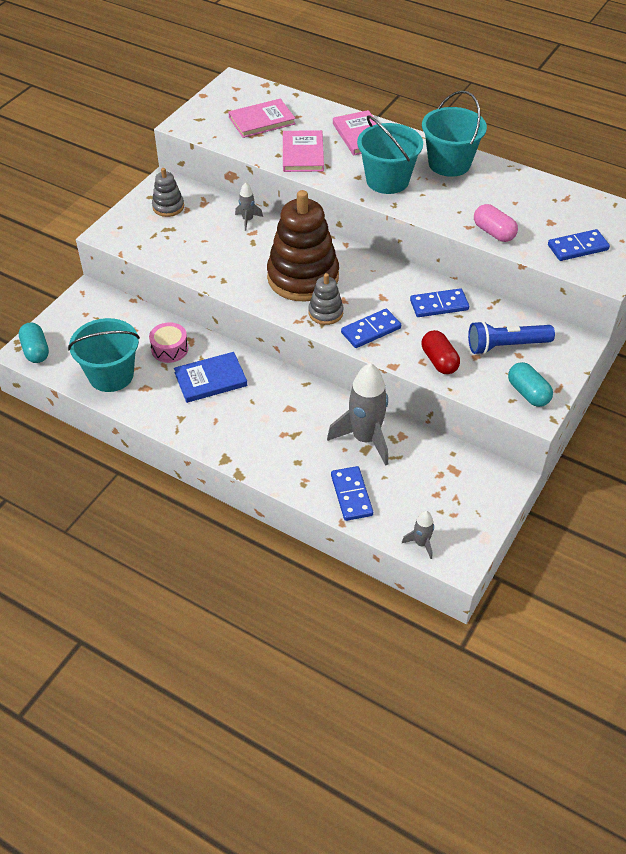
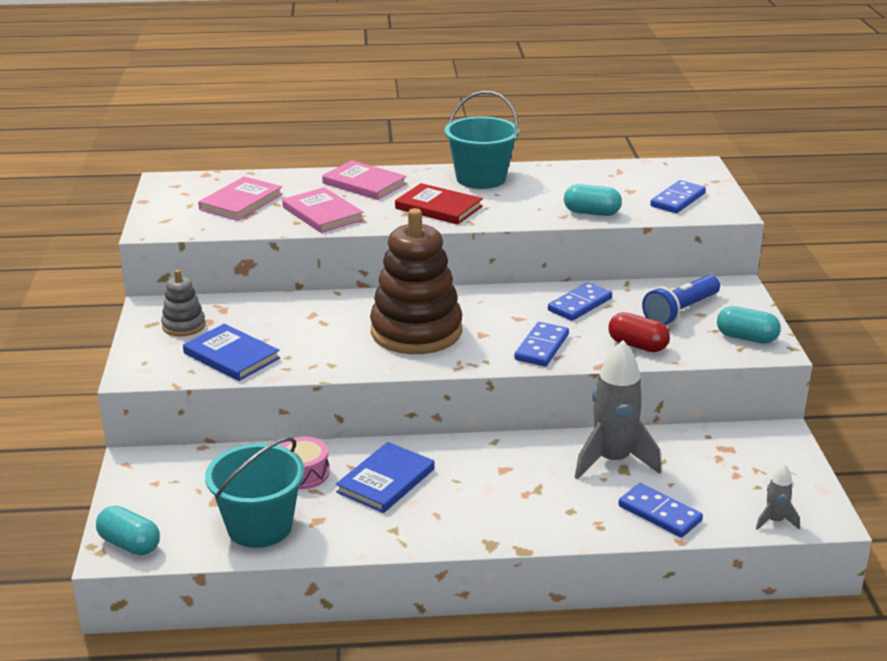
camera: 35 degrees left, 20 degrees down
(172, 245) = (231, 356): none -> blue book
(247, 220) = (293, 306): grey rocket -> none
(325, 313) = (477, 350): grey stacking toy -> none
(387, 180) = (438, 207): turquoise bucket -> red book
(493, 232) = (591, 213): pink capsule -> turquoise capsule

